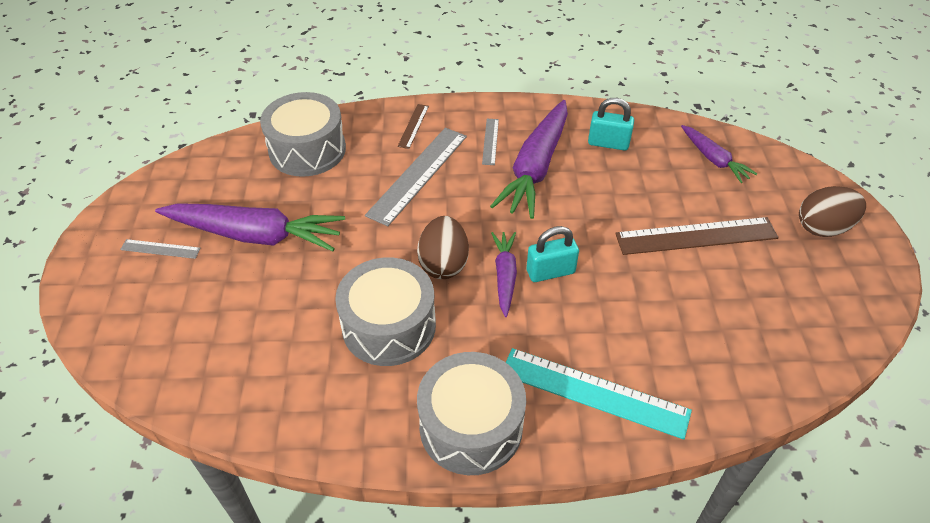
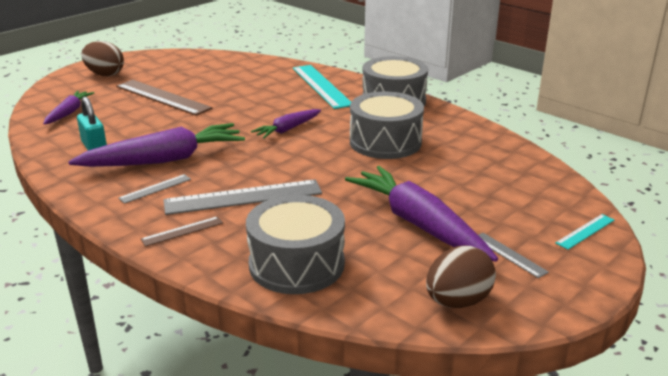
camera: 135 degrees left, 20 degrees down
(104, 318) = (585, 231): none -> turquoise ruler
(443, 264) = (311, 149): brown egg -> brown egg (457, 301)
(550, 272) = (261, 120): turquoise padlock -> none

